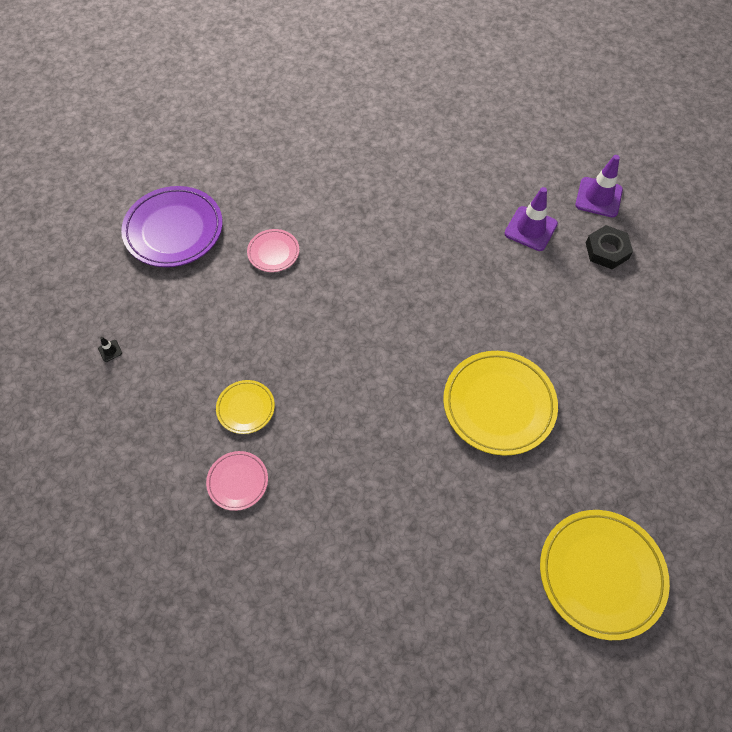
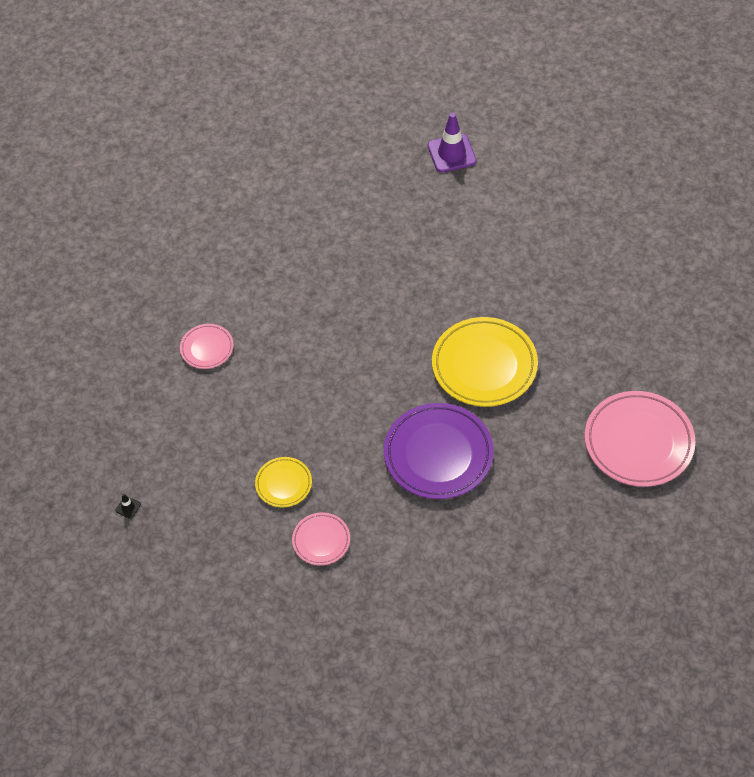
camera: 30 degrees left, 5 degrees down
(174, 230) = (99, 378): purple plate -> purple plate (438, 454)
(530, 229) = (413, 210): purple traffic cone -> none
(601, 574) = (638, 442): yellow plate -> pink plate
(607, 250) = (487, 196): black nut -> none

